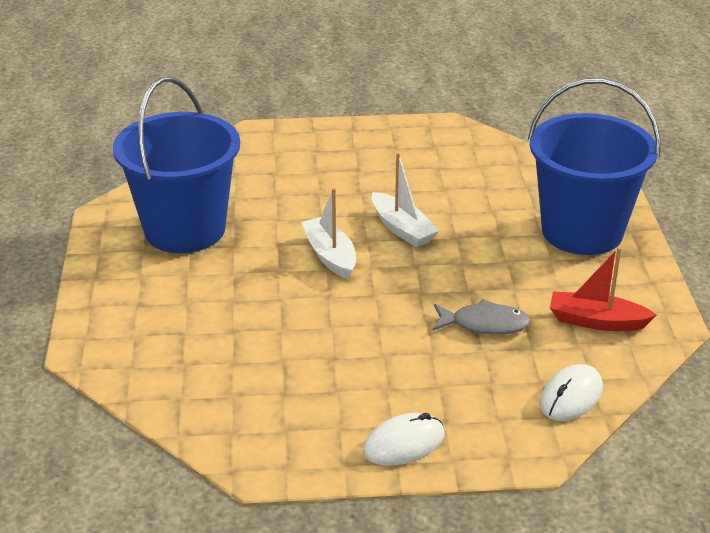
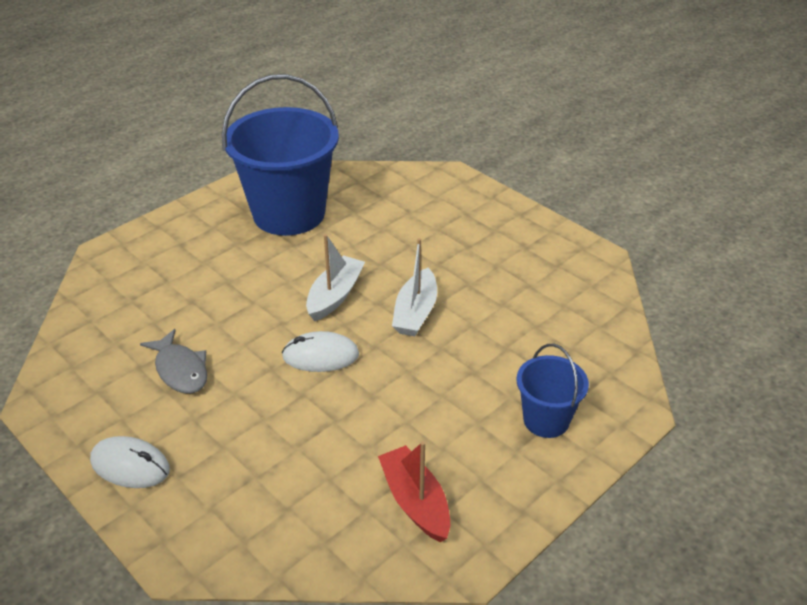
camera: 50 degrees right, 5 degrees up
(485, 324) = (335, 430): grey fish -> grey fish (180, 370)
(571, 396) = (284, 541): white mouse -> white mouse (320, 356)
(582, 231) = (546, 420): blue bucket -> blue bucket, size x0.50

